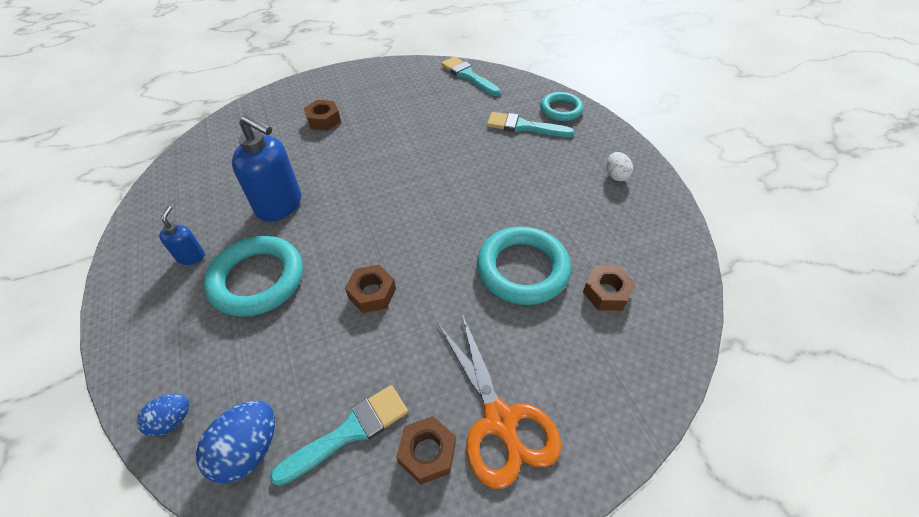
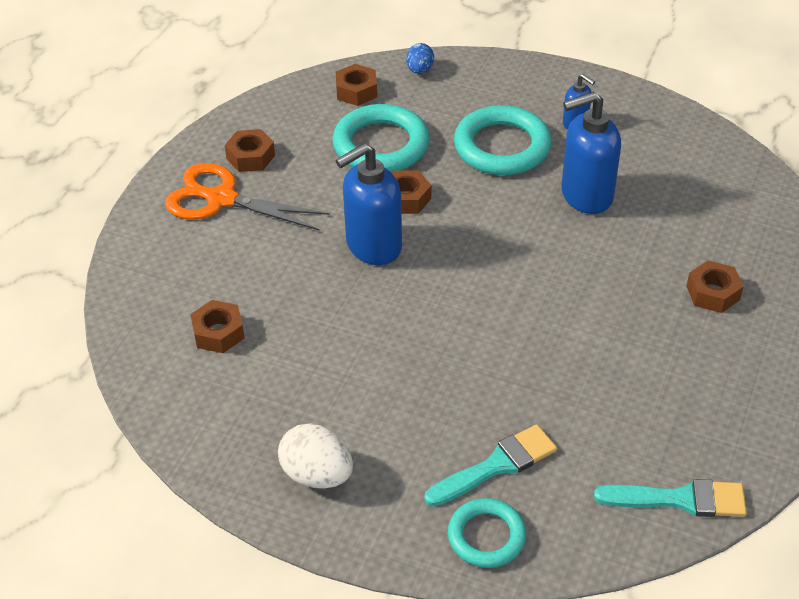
camera: 135 degrees right, 5 degrees down
(248, 450) = (356, 91): blue egg -> brown nut
(349, 432) = (310, 133): turquoise brush -> none
(439, 274) = (373, 246): none -> blue soap dispenser
(522, 269) = (310, 299): turquoise ring -> turquoise ring (381, 145)
(616, 175) = (317, 475): white egg -> white egg, size x1.63

